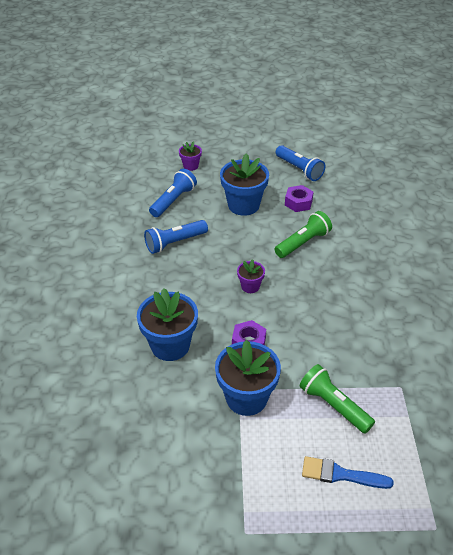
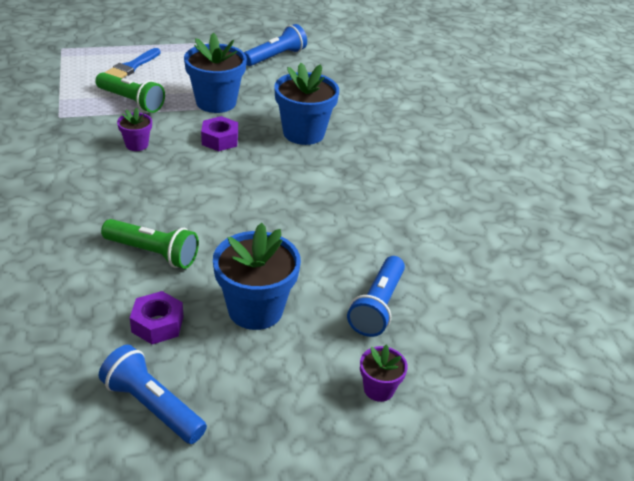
camera: 165 degrees right, 5 degrees down
(175, 243) = (344, 237): blue flashlight -> blue flashlight (276, 57)
(250, 286) = (226, 191): purple flower pot -> purple flower pot (137, 145)
(303, 243) = (153, 253): green flashlight -> green flashlight turned 105 degrees counterclockwise
(340, 474) = (131, 67): blue brush -> blue brush turned 120 degrees clockwise

